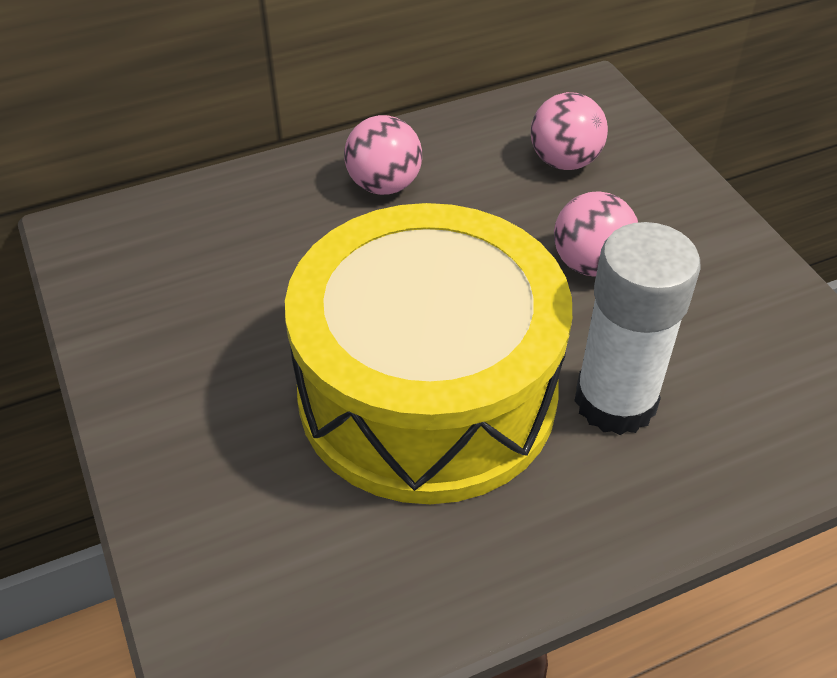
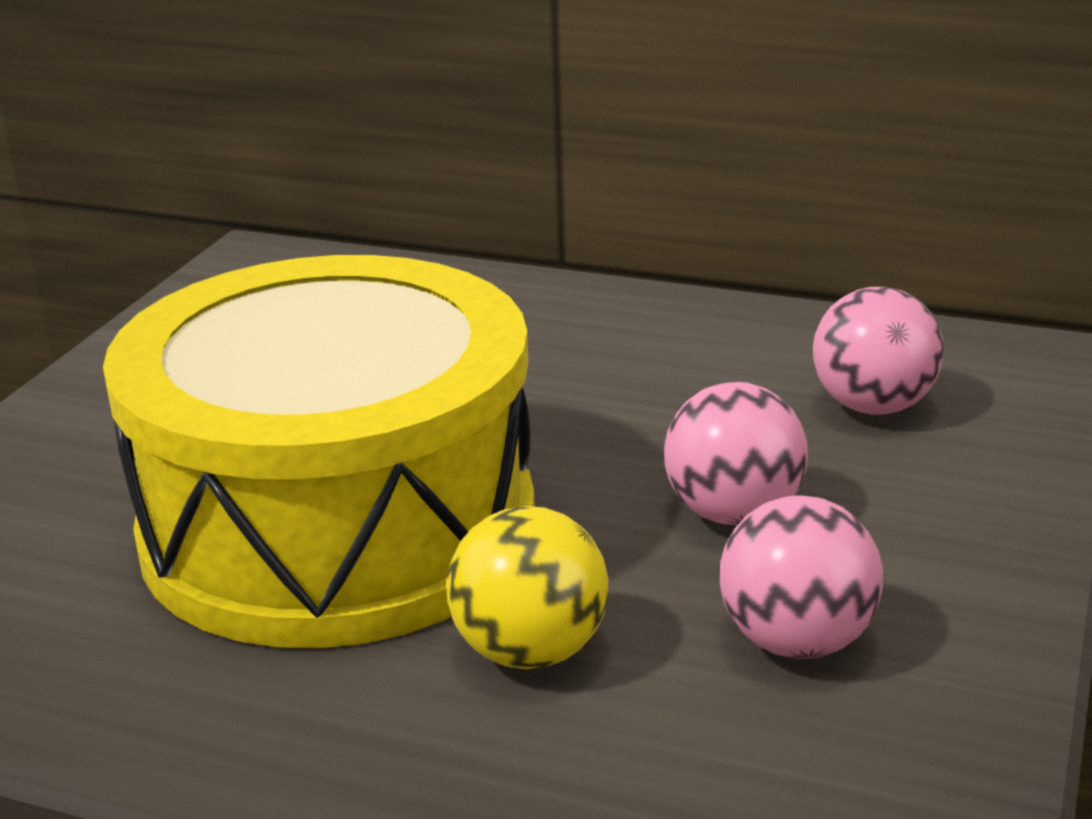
camera: 45 degrees right, 20 degrees down
(384, 185) = (605, 339): pink ball -> pink ball (797, 641)
(615, 401) = (530, 651): white glue stick -> yellow ball

